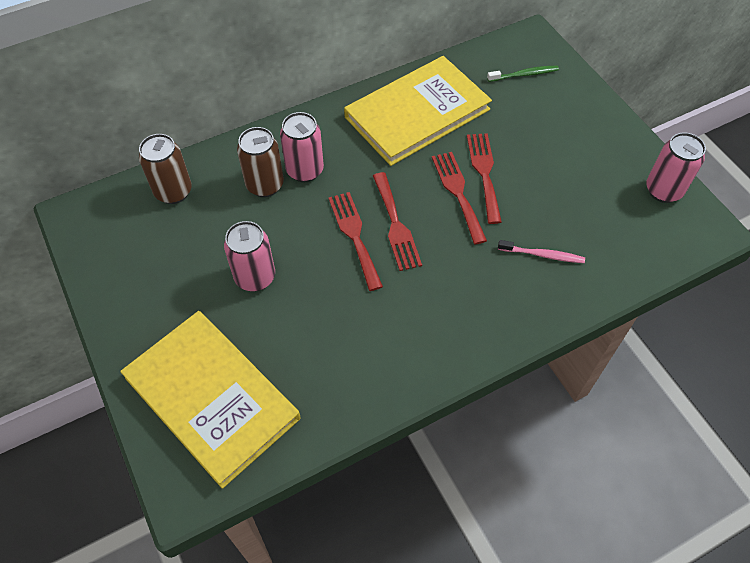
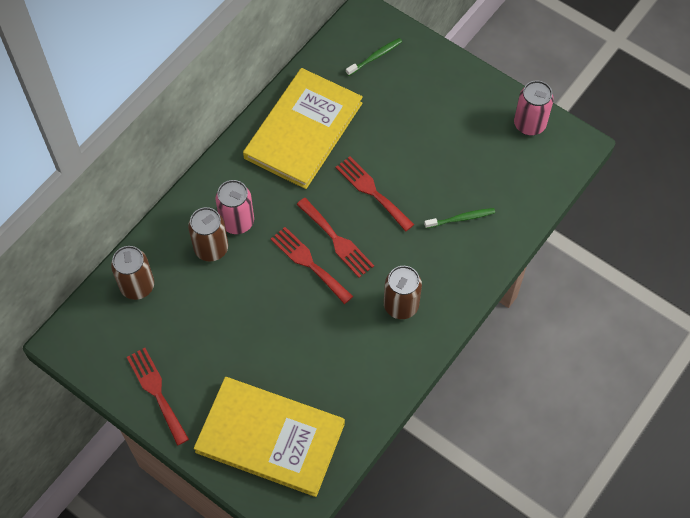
camera: 25 degrees left, 5 degrees up
(255, 277) = (249, 330): pink can -> none
(430, 318) = (401, 305): none -> brown can
(484, 173) = (384, 165): red fork -> red fork (156, 392)
(542, 255) = (461, 218): pink toothbrush -> green toothbrush

